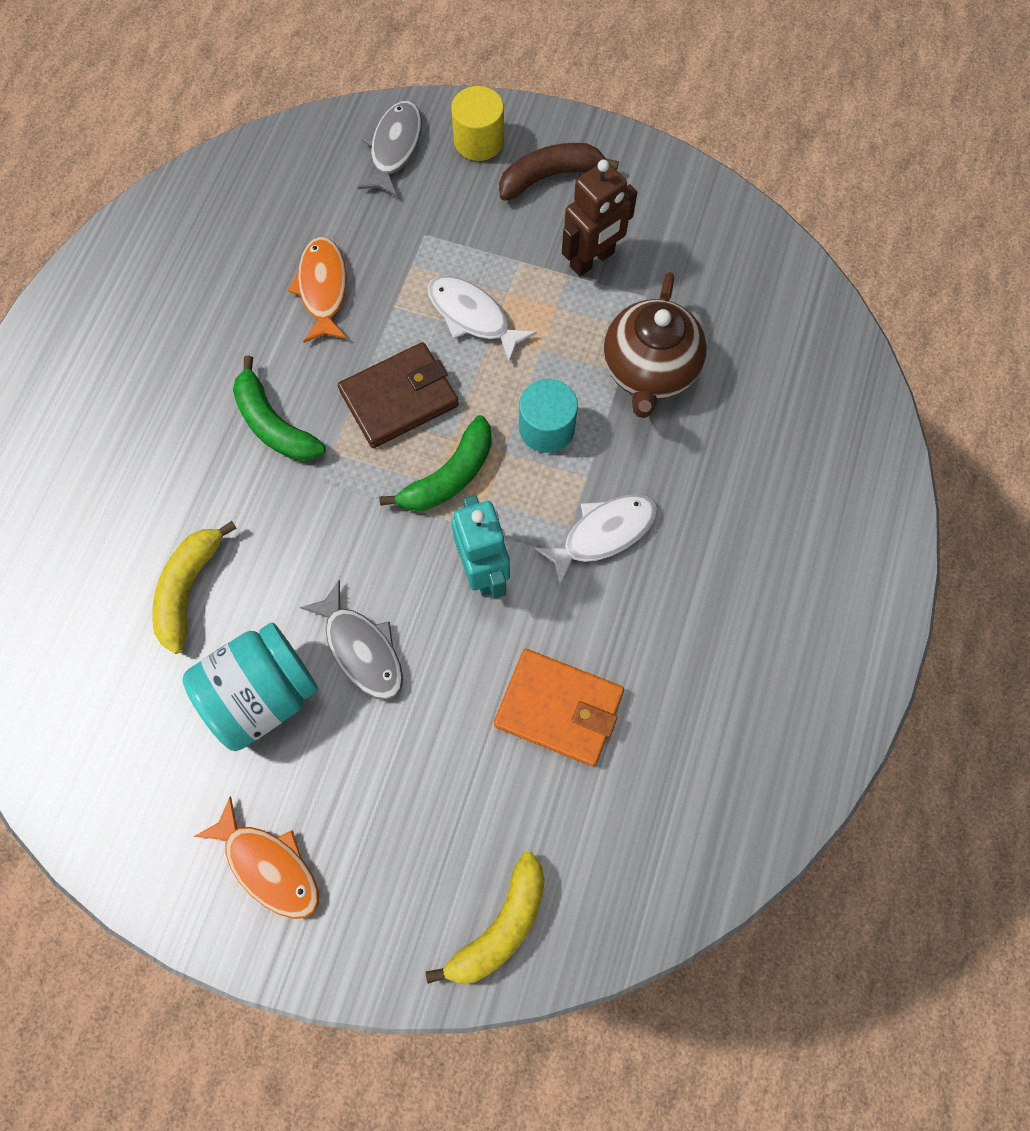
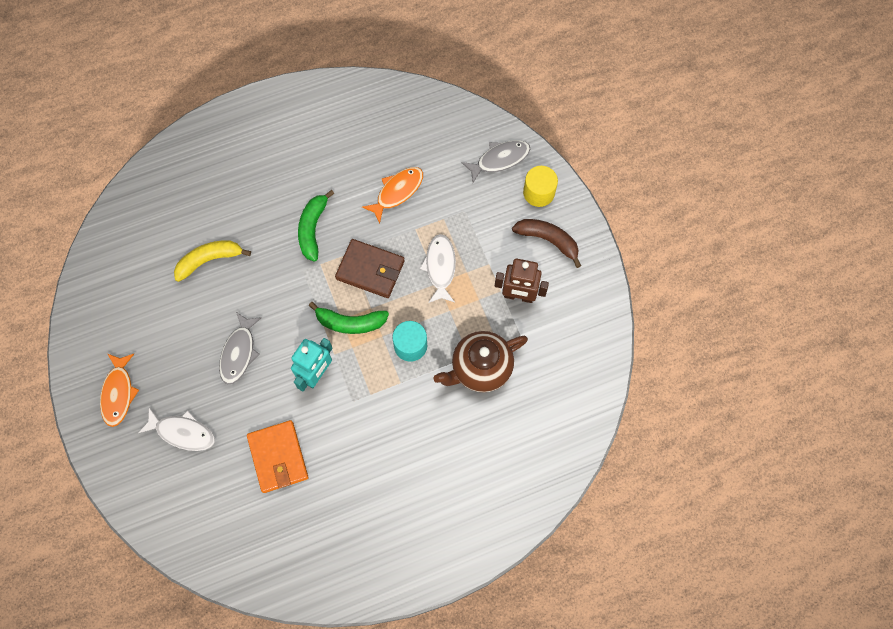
camera: 50 degrees right, 0 degrees up
(262, 694) = (187, 329): turquoise jar -> none
(500, 926) = (164, 507): yellow banana -> none
(603, 534) = (378, 412): white fish -> white fish (182, 432)

